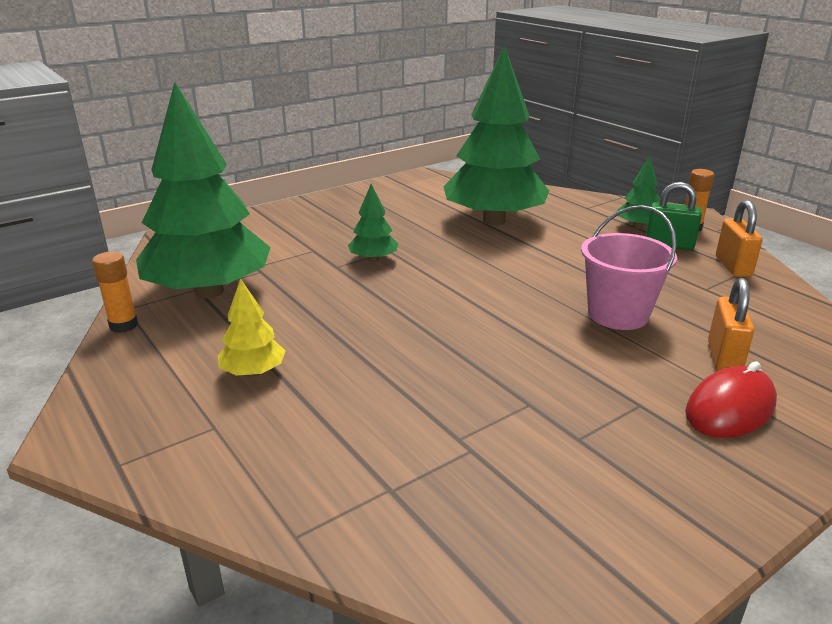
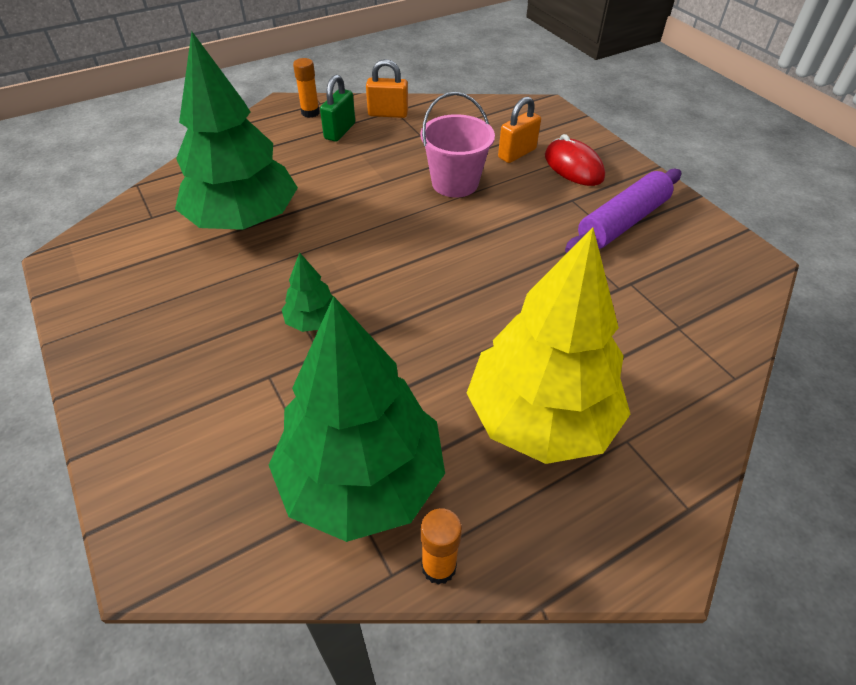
camera: 85 degrees left, 20 degrees up
(253, 372) = (540, 417): yellow tree -> yellow tree, size x2.34
(611, 451) = (622, 222): none -> purple rolling pin
(637, 227) = (297, 137): green tree -> none
(724, 358) = (517, 153): orange padlock -> orange padlock turned 60 degrees counterclockwise

